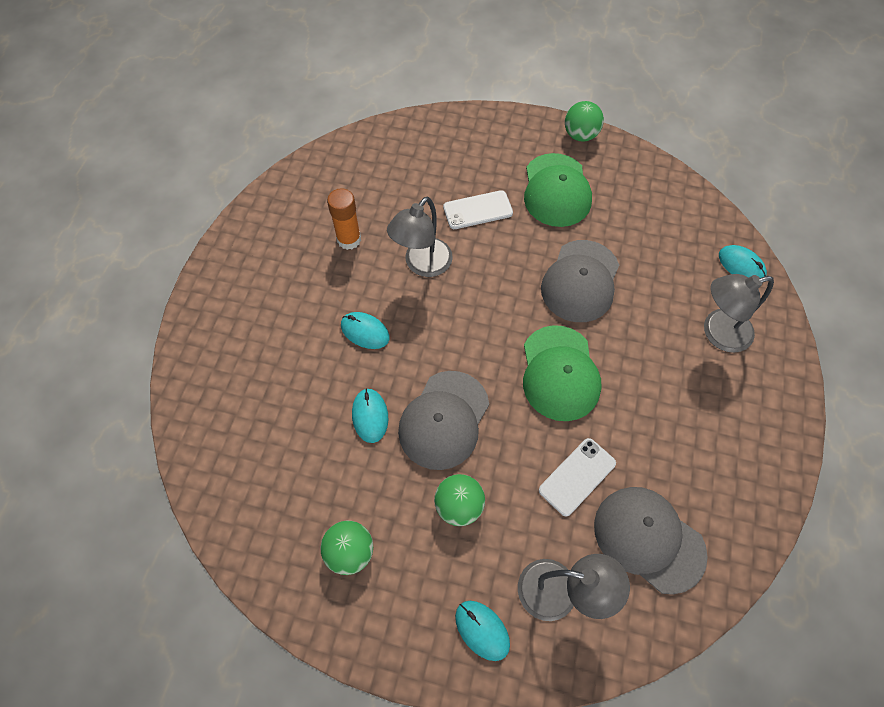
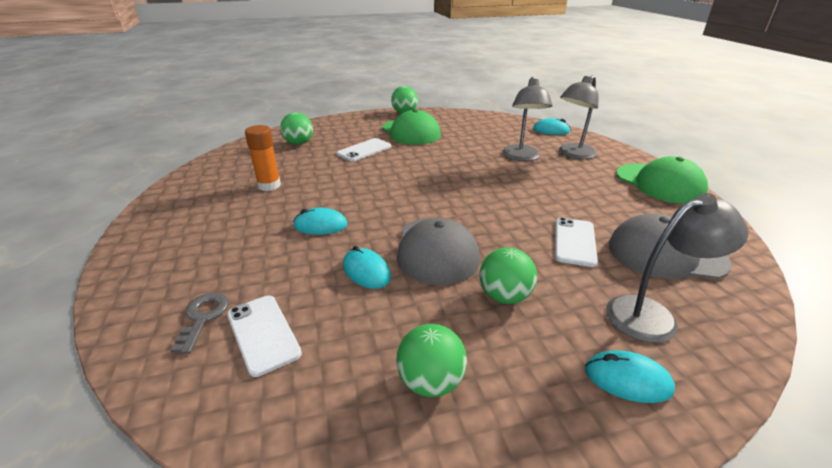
camera: 30 degrees left, 30 degrees down
(233, 405) = (203, 318): none -> grey key
(265, 444) = (263, 333): none -> white phone
(415, 162) = (299, 143): none -> green ball
(422, 265) = (343, 181): grey lamp -> grey lamp (521, 157)
(559, 373) = (499, 198): green cap -> green cap (659, 183)
(580, 281) = (466, 158): grey cap -> none

